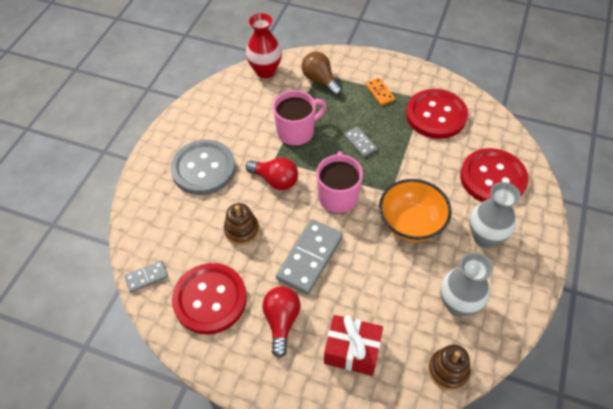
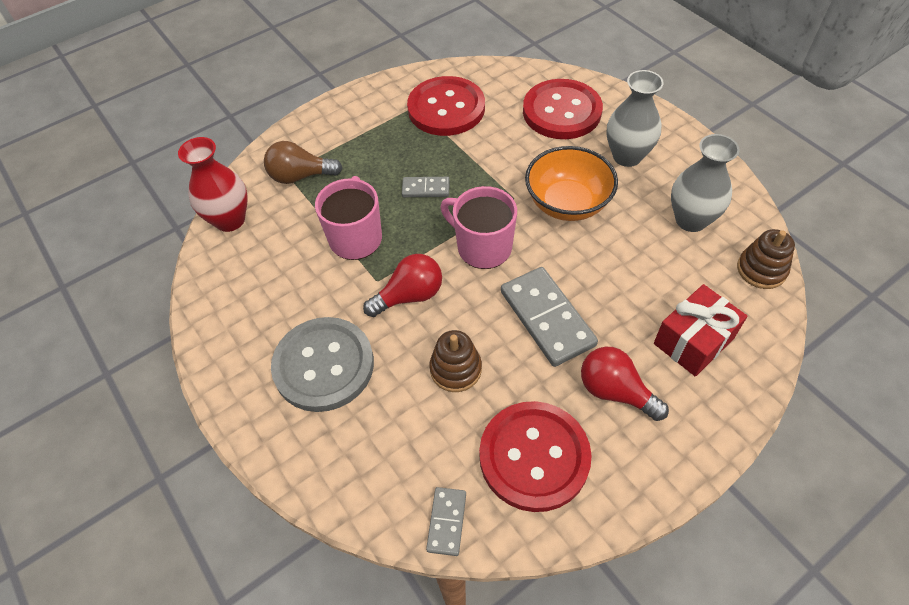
camera: 55 degrees left, 0 degrees up
(380, 92) = (371, 135): orange domino -> none

